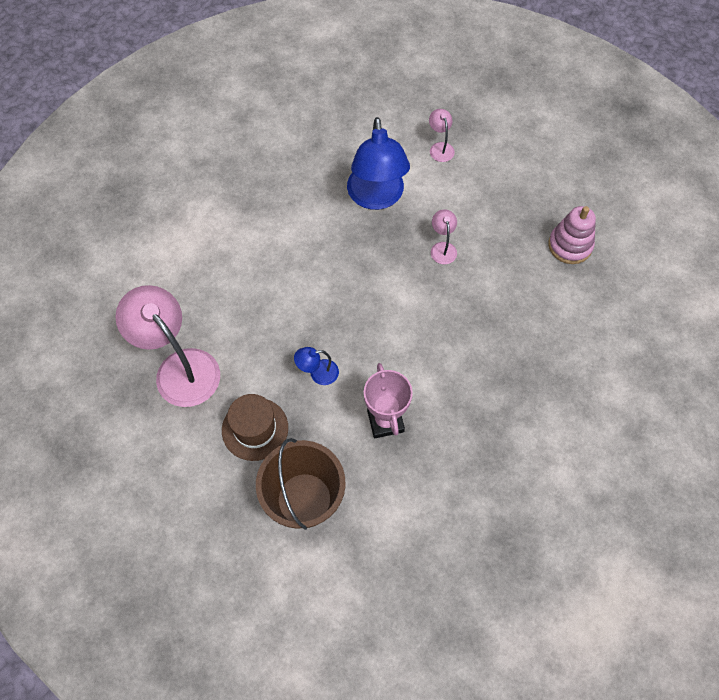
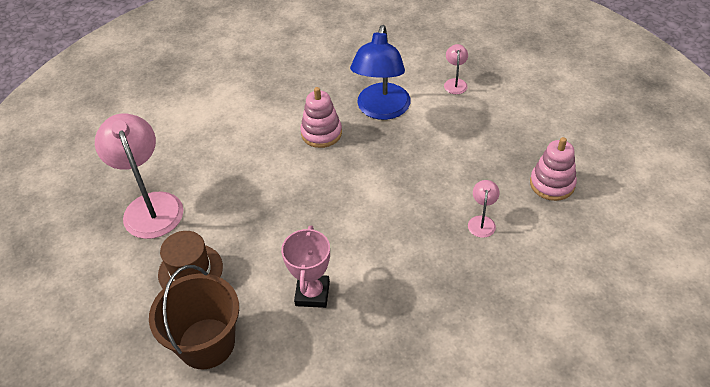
camera: 20 degrees right, 15 degrees down
(318, 373) = (268, 238): blue lamp -> none
(325, 239) = (321, 133): none -> pink stacking toy
(442, 248) = (426, 161): pink lamp -> pink lamp (482, 221)

